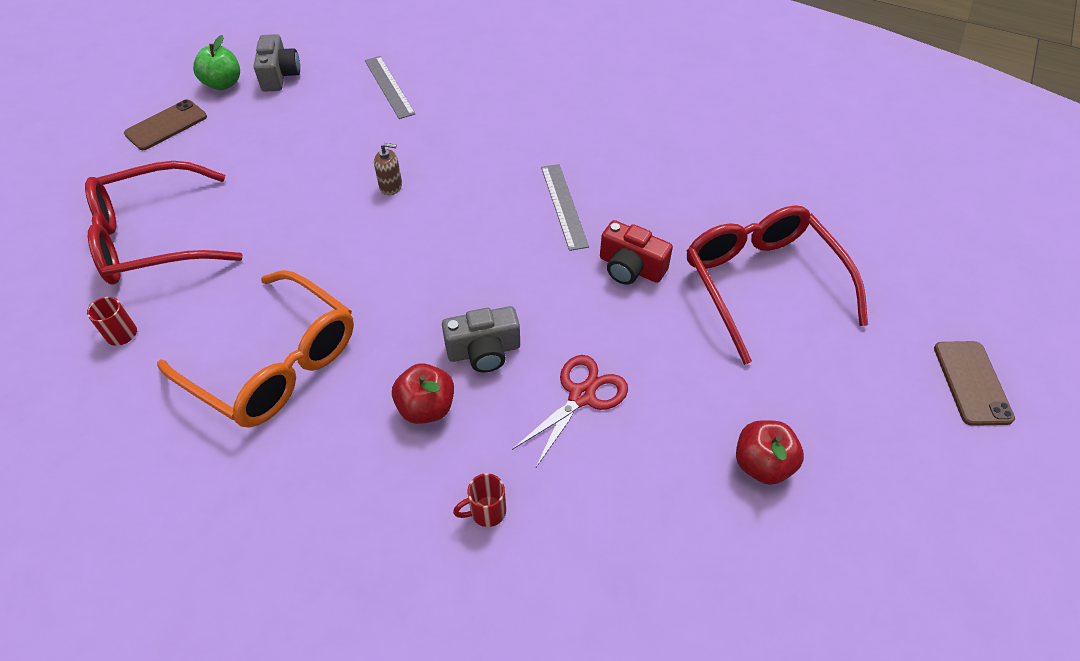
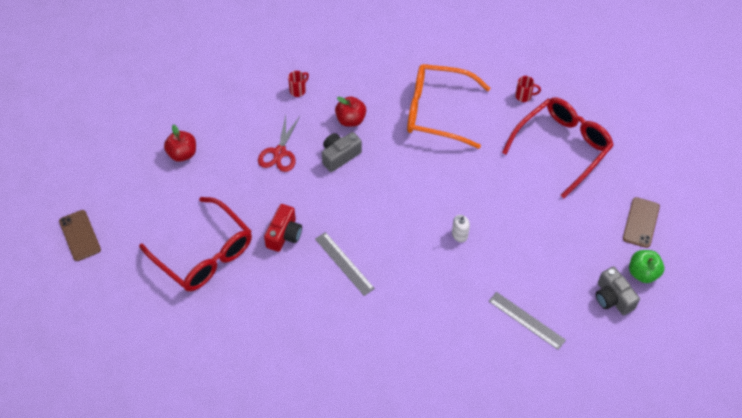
camera: 155 degrees right, 5 degrees up
(391, 186) = (459, 235): brown soap dispenser -> white soap dispenser
(630, 268) = (284, 234): red camera -> red camera turned 105 degrees clockwise

